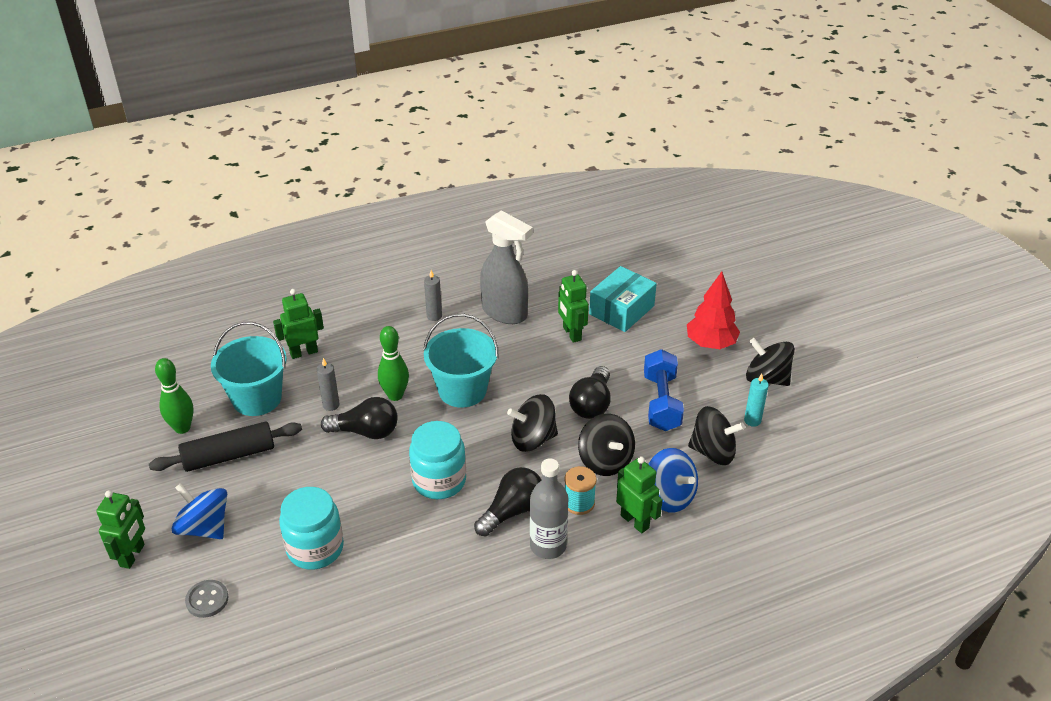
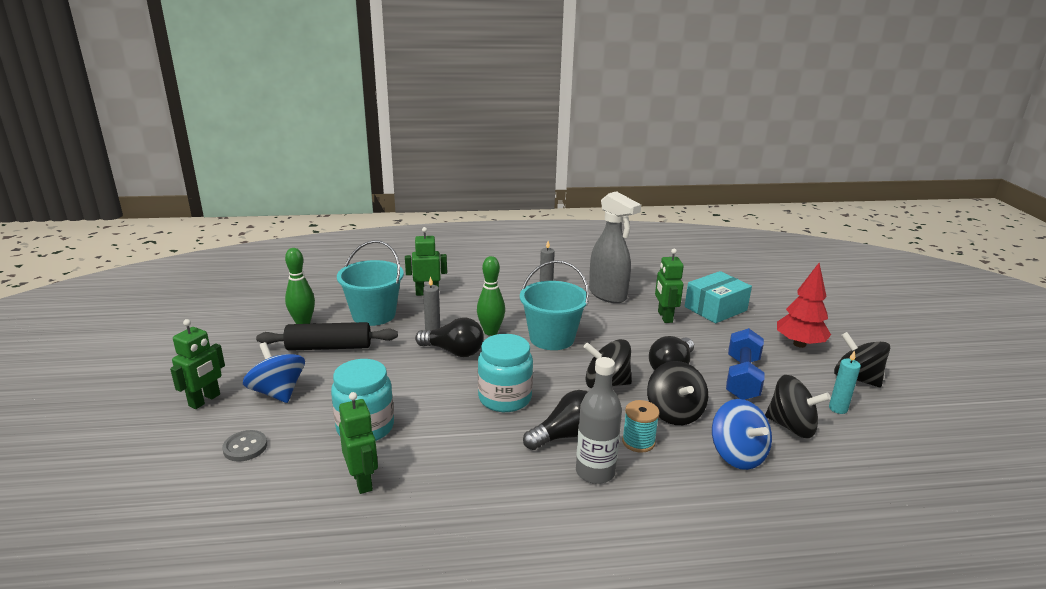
camera: 15 degrees right, 15 degrees down
(635, 521) = (695, 469): green robot -> green robot (362, 481)

